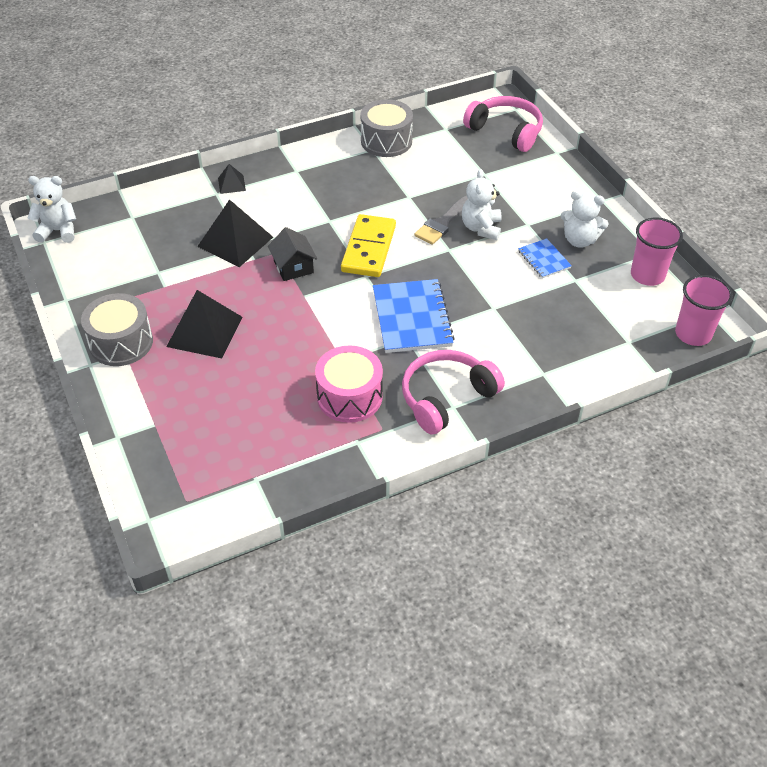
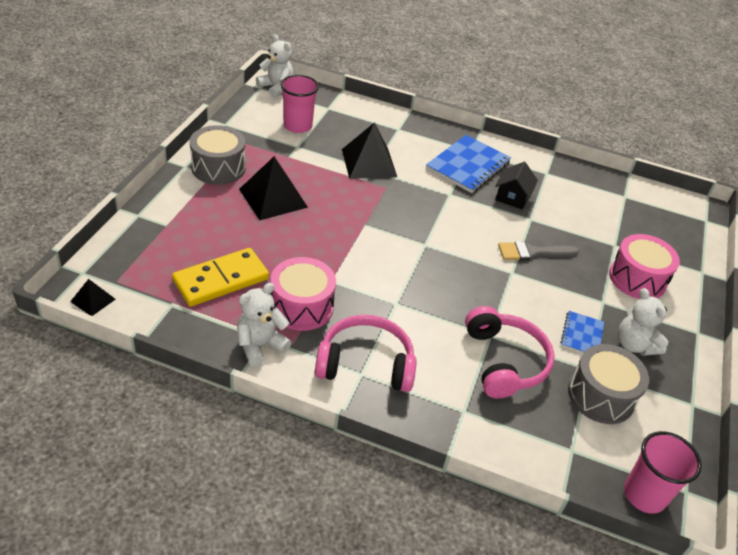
camera: 40 degrees right, 5 degrees down
(231, 184) = (416, 130): black pyramid -> black pyramid (93, 300)
(293, 267) = (384, 203): black house -> black house (512, 197)
(368, 249) = (452, 229): yellow domino -> yellow domino (221, 280)
(386, 141) = (565, 175): grey drum -> grey drum (601, 396)
(412, 318) = (418, 294): blue notebook -> blue notebook (468, 166)
(481, 228) = (559, 277): white teddy bear -> white teddy bear (260, 345)
(506, 131) = (676, 229): pink headphones -> pink headphones (504, 361)
(527, 189) = (637, 279): none -> pink drum
(647, 275) = (663, 416): pink cup -> pink cup (297, 126)

